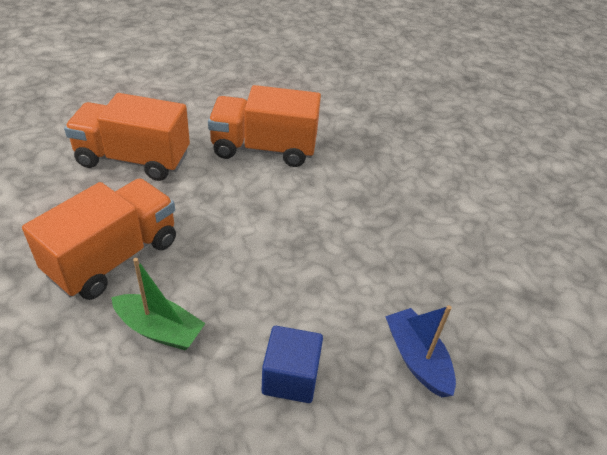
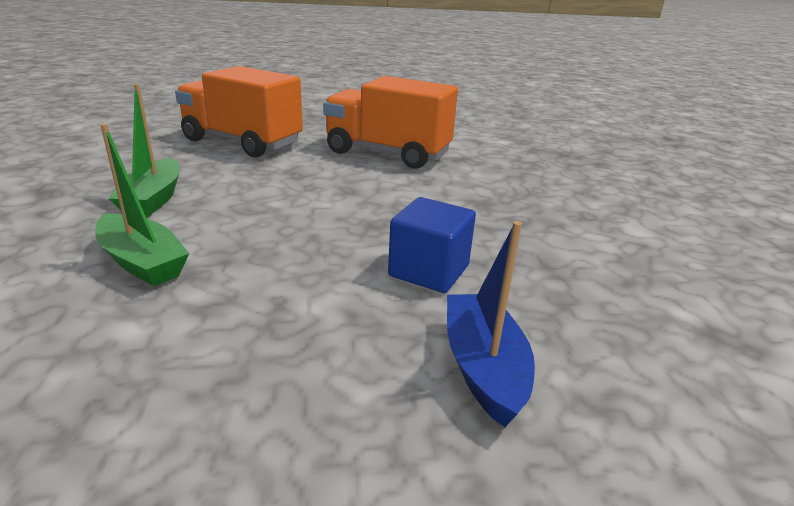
camera: 20 degrees right, 15 degrees down
(114, 257) = (153, 199): orange truck -> green boat
(290, 377) = (269, 344): blue cube -> blue cube (429, 271)

